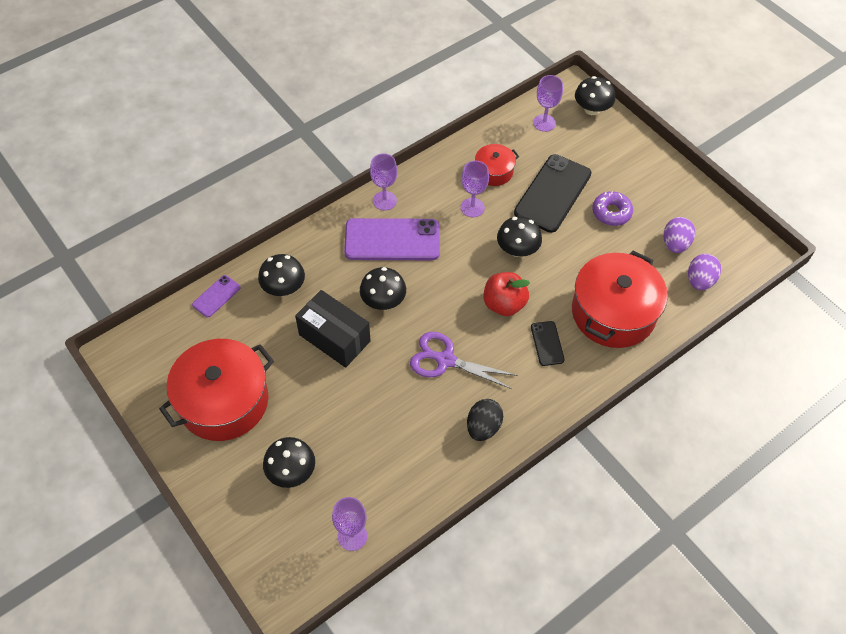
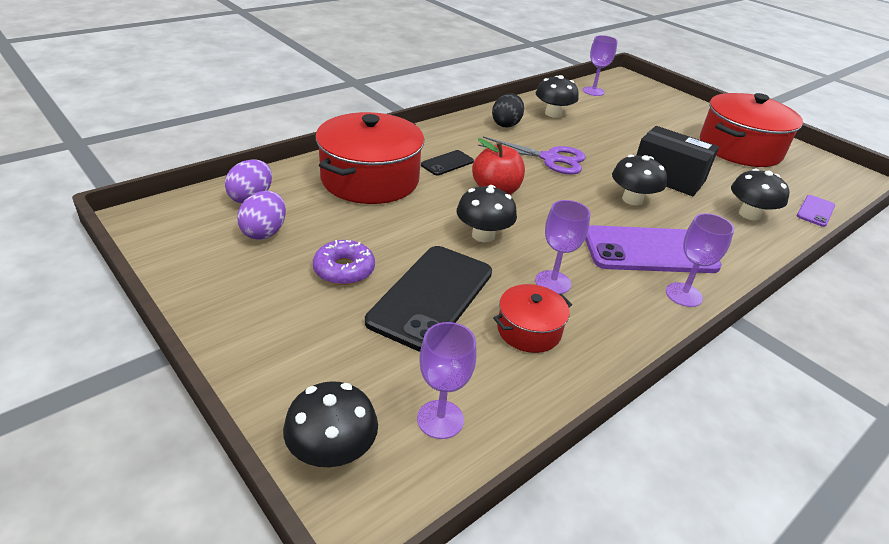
camera: 175 degrees right, 20 degrees down
(291, 472) = (655, 115): black mushroom -> black mushroom (553, 113)
(547, 343) = (447, 163): black phone -> black phone turned 60 degrees clockwise

